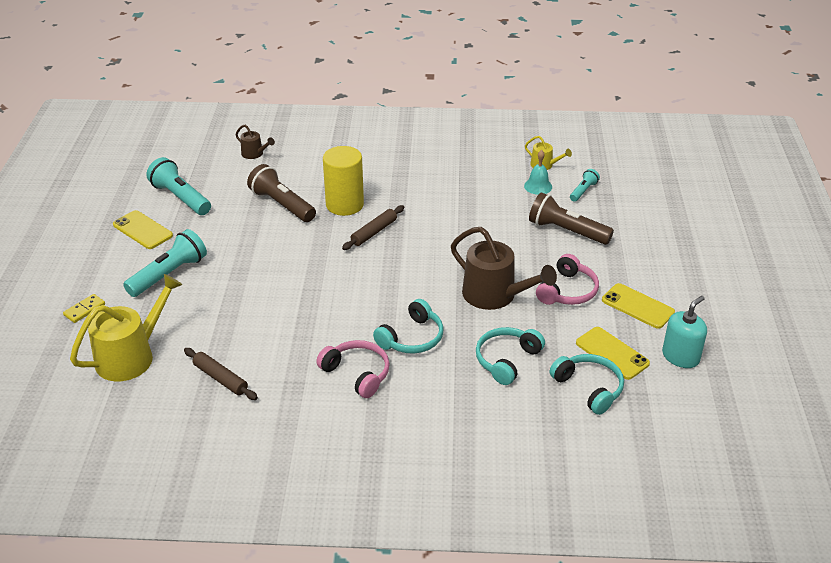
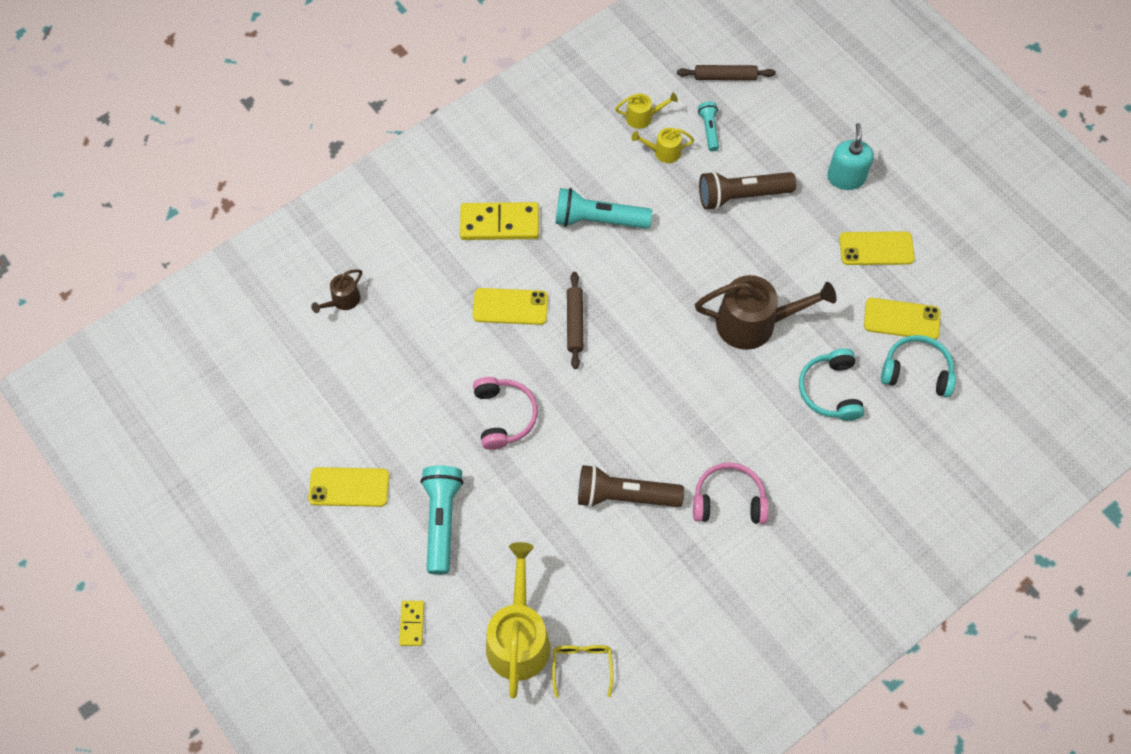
camera: 40 degrees left, 25 degrees up
(147, 396) = (582, 665): none -> yellow glasses
(180, 198) = (337, 417): turquoise flashlight -> turquoise flashlight (598, 220)
(220, 378) = (623, 597): brown rolling pin -> brown rolling pin (725, 77)
(254, 154) = (343, 300): brown watering can -> brown watering can turned 135 degrees clockwise
(282, 205) = (450, 351): brown flashlight -> brown flashlight (625, 496)
(344, 205) = (510, 307): yellow cylinder -> yellow phone
(389, 167) = (499, 223): none -> yellow domino
(412, 338) = (734, 426): turquoise headphones -> none
(538, 186) = (663, 151): turquoise bell -> yellow watering can
(568, 291) = (807, 272): pink headphones -> pink headphones (504, 416)
(680, 356) = (954, 283): turquoise soap dispenser -> turquoise soap dispenser (846, 177)

